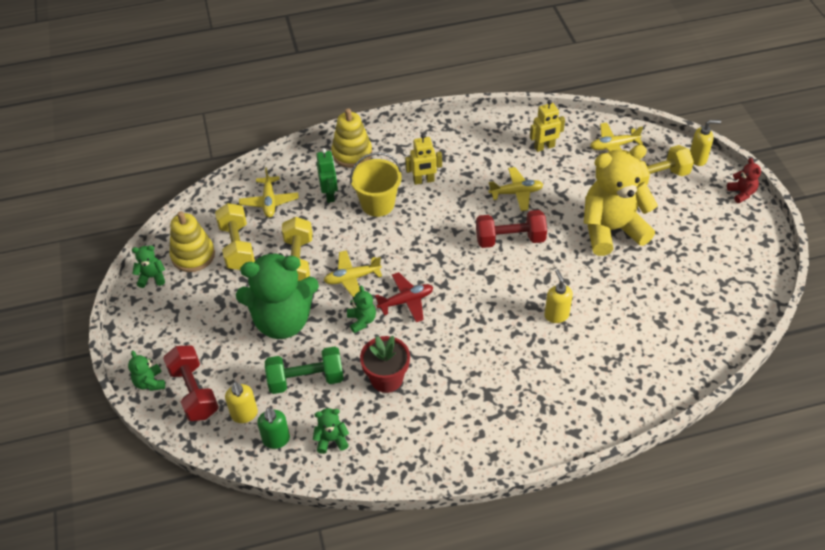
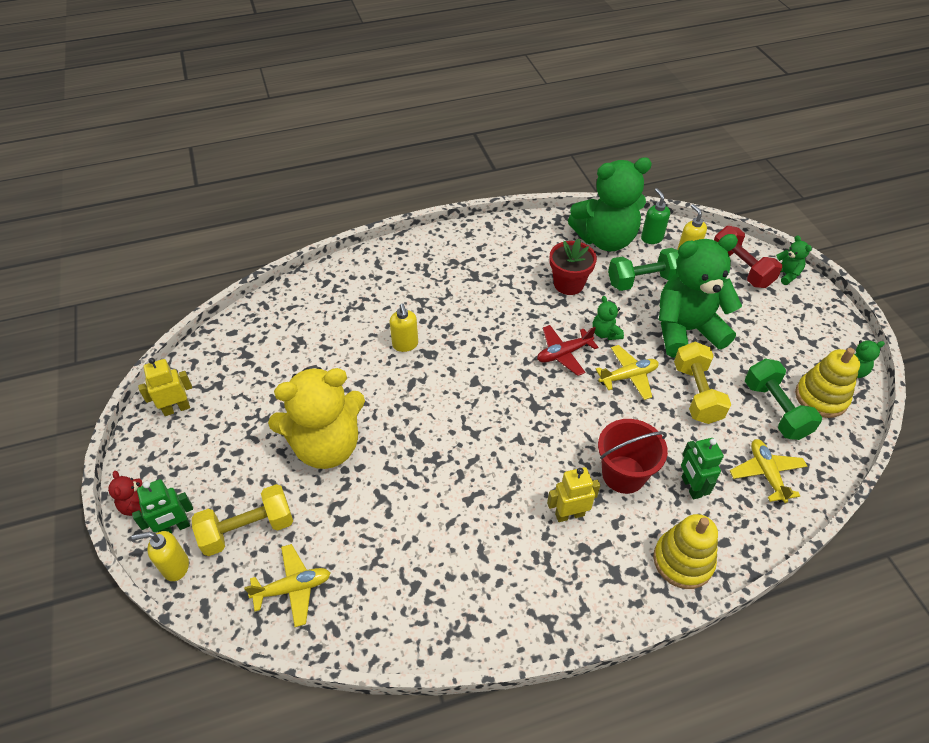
camera: 175 degrees right, 0 degrees up
(237, 247) = (775, 410): yellow dumbbell -> green dumbbell
(331, 440) = (605, 239): green teddy bear -> green teddy bear, size x2.44
(377, 204) = (623, 474): yellow bucket -> red bucket
(510, 239) = (452, 429): red dumbbell -> none
(516, 193) = (442, 498): yellow plane -> none
(544, 147) = (397, 583): yellow robot -> yellow robot (176, 408)
(709, 180) = (175, 528): none -> green robot

